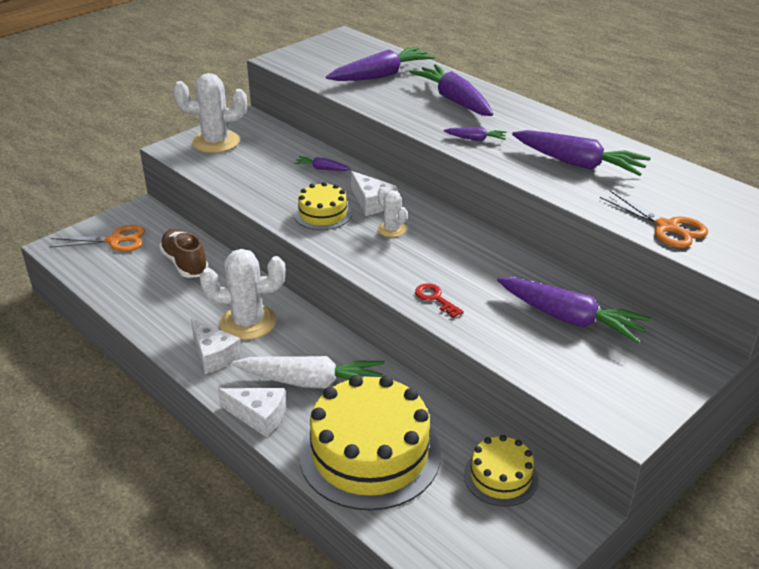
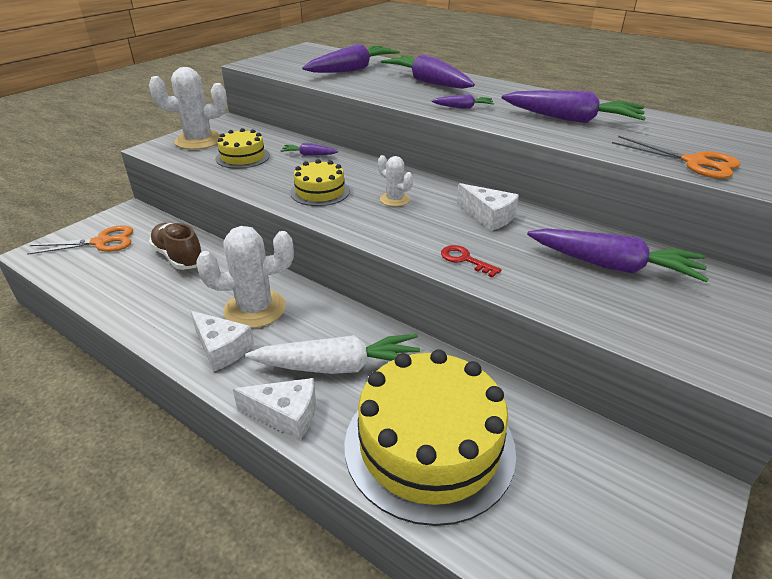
camera: 10 degrees left, 0 degrees up
(371, 202) = (366, 179): white cheese -> white cheese (488, 216)
(500, 477) = (589, 454): yellow cake -> yellow cake (242, 157)

